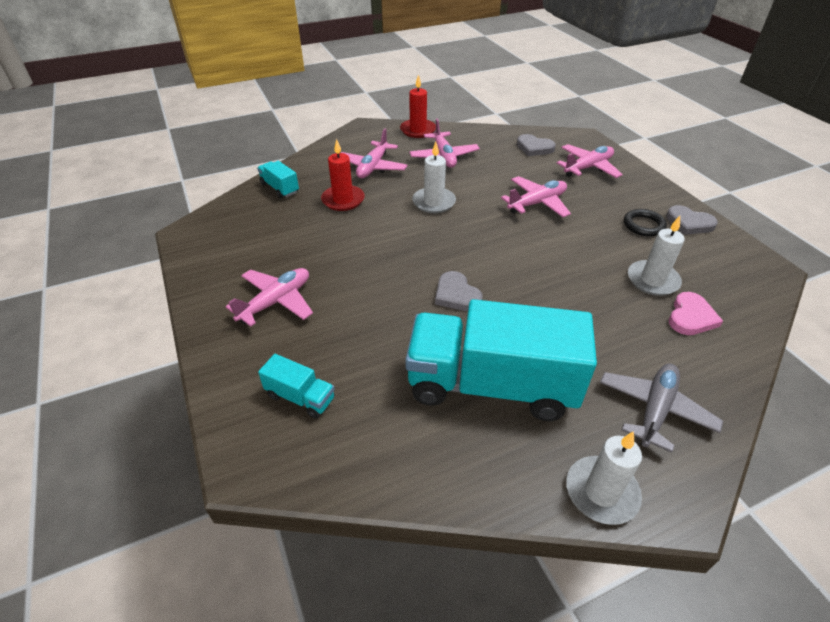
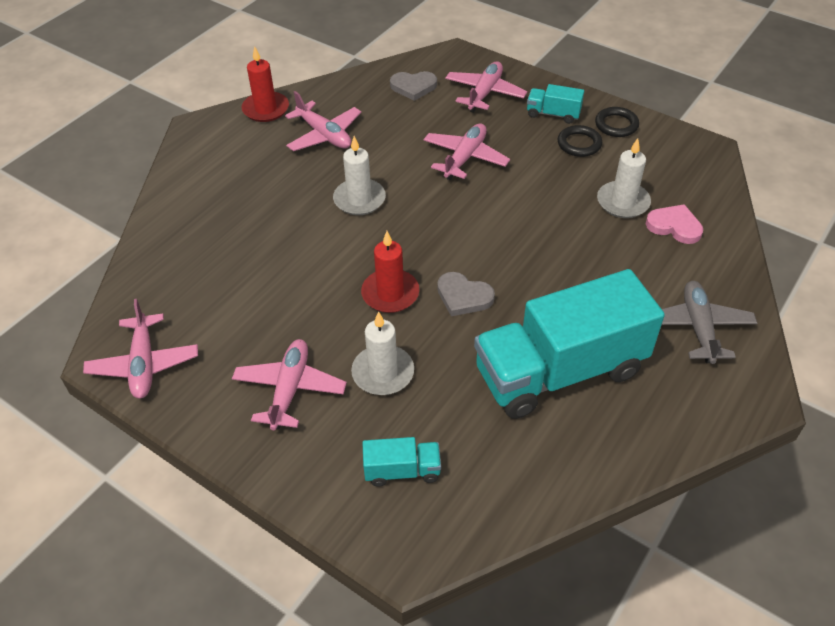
camera: 30 degrees left, 5 degrees up
(280, 188) = (166, 253): turquoise truck -> turquoise truck (553, 114)
(343, 200) = (256, 237): red candle -> red candle (390, 293)
(373, 167) = (254, 180): pink plane -> pink plane (144, 364)
(601, 492) = (702, 417): white candle -> white candle (383, 373)
(689, 223) = (616, 125): grey heart -> black ring
(691, 317) = (674, 226): pink heart -> pink heart turned 60 degrees counterclockwise

